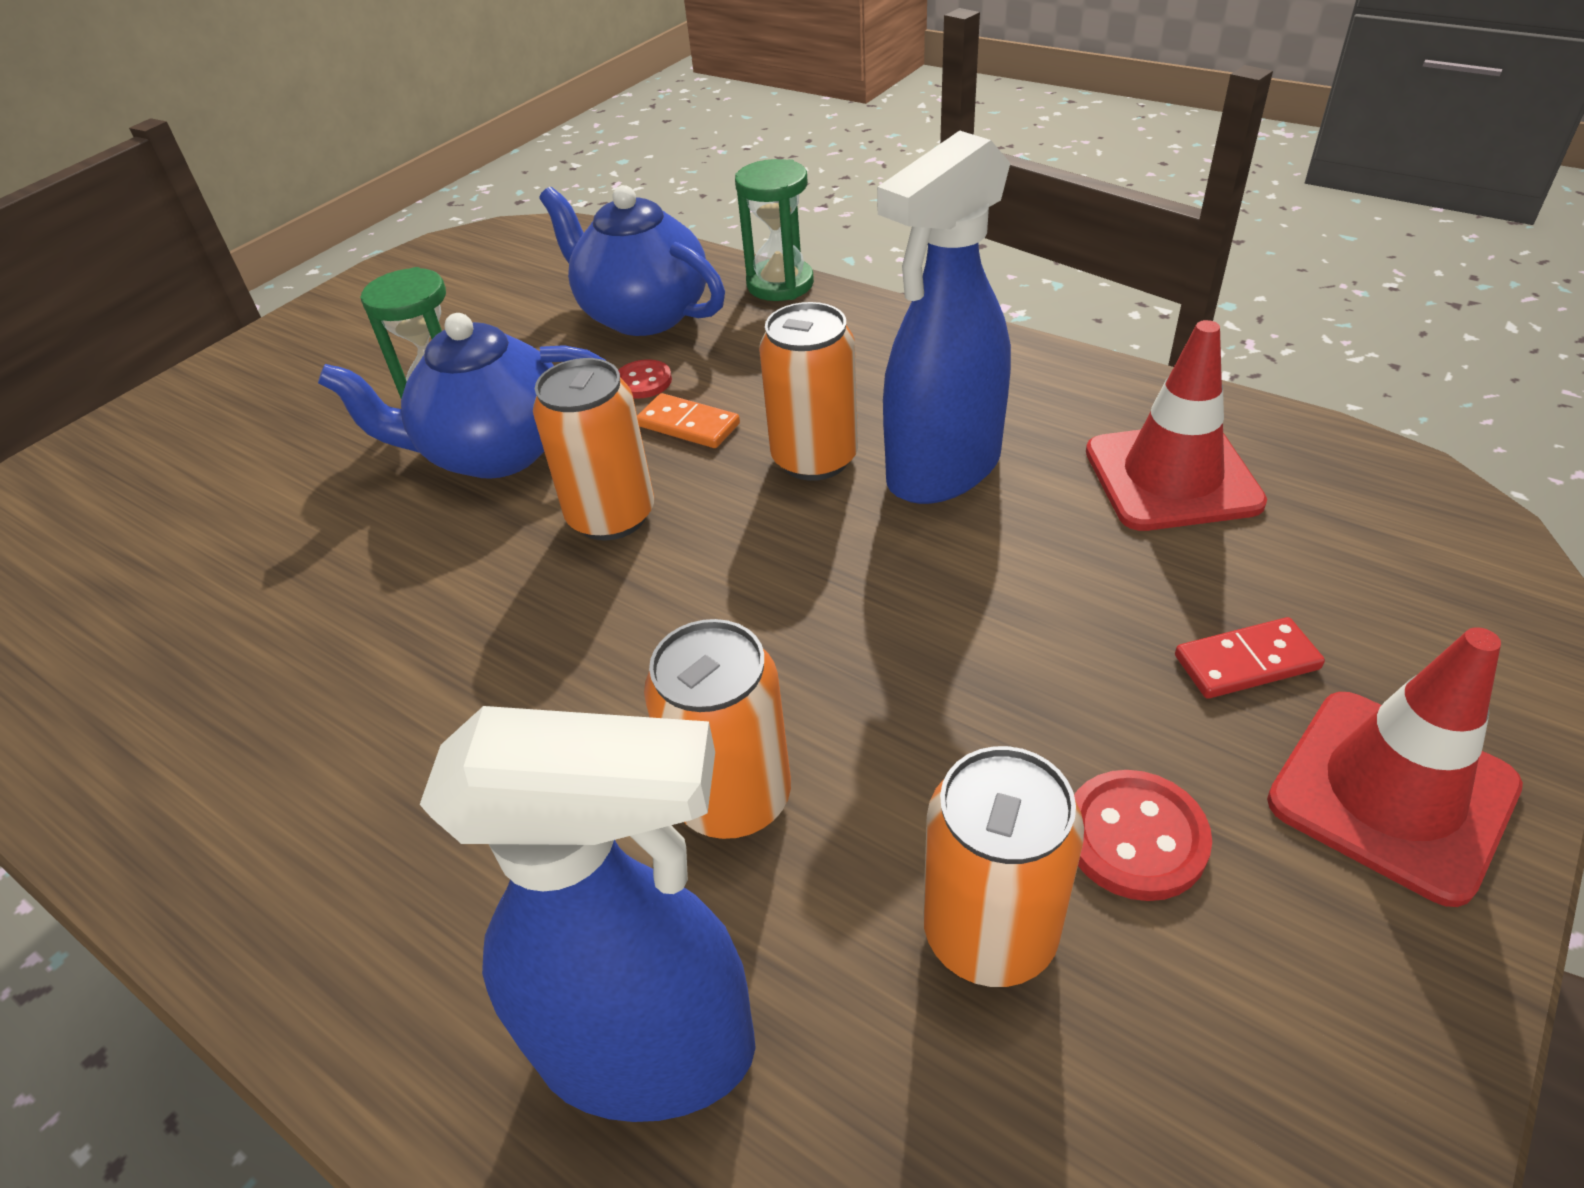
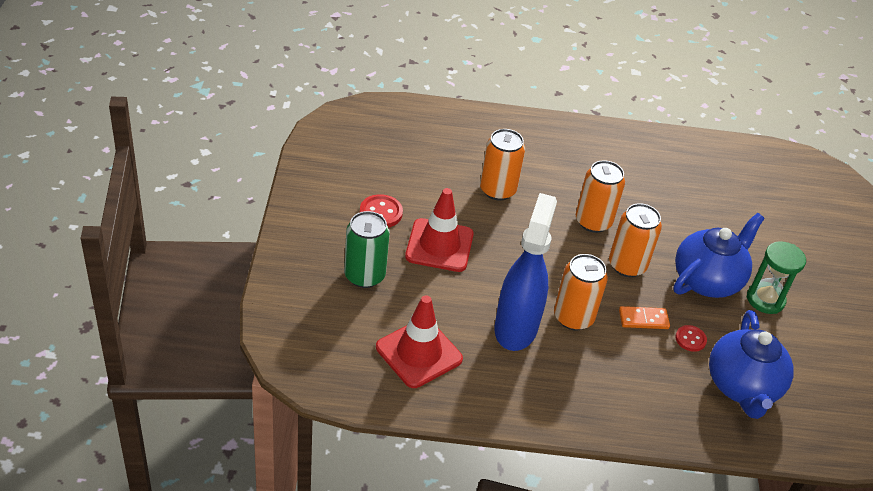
camera: 140 degrees right, 0 degrees up
(643, 314) = (742, 387): blue teapot -> blue teapot turned 90 degrees clockwise
(650, 1050) = (472, 138): blue spray bottle -> none
(780, 284) = (695, 438): green hourglass -> none
(989, 932) = (409, 181): orange can -> orange can (593, 222)
(1246, 662) = (364, 275): red domino -> green can
(1391, 793) = (311, 245): red traffic cone -> red traffic cone (439, 245)

